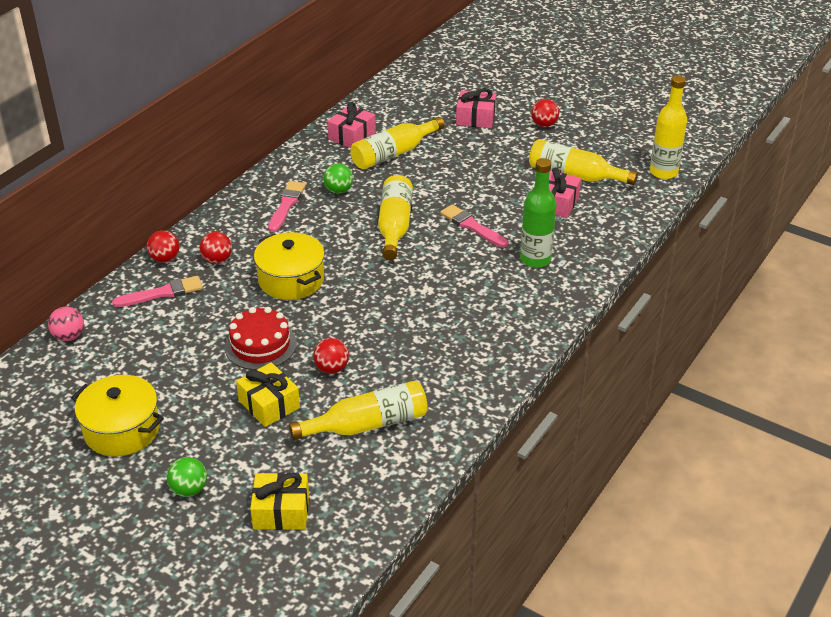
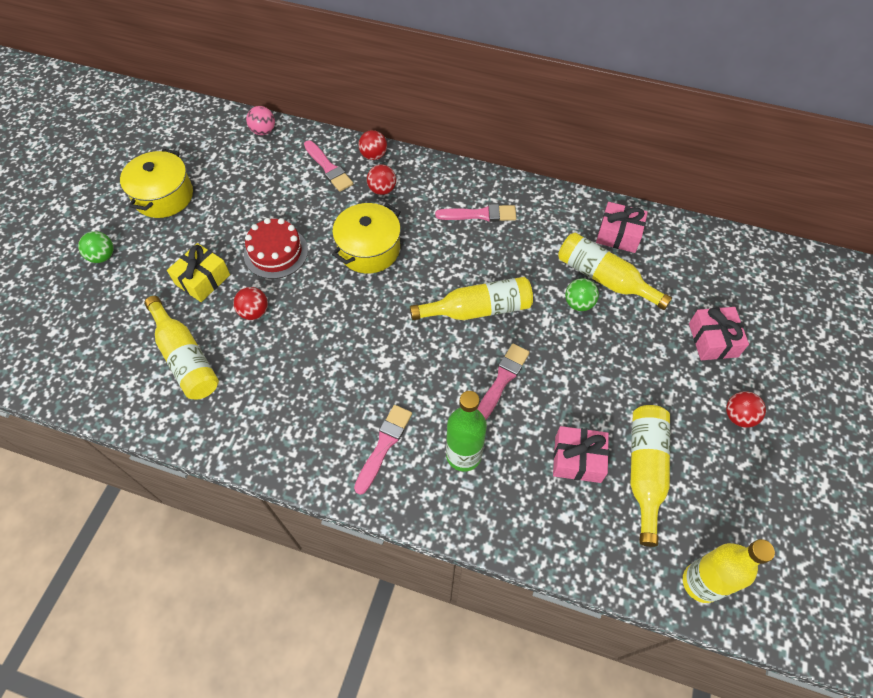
camera: 75 degrees right, 20 degrees up
(281, 511) = (81, 322): yellow gift -> none
(338, 190) = (519, 248): green ball -> green ball (578, 303)
(512, 302) = (384, 445): none -> pink brush

